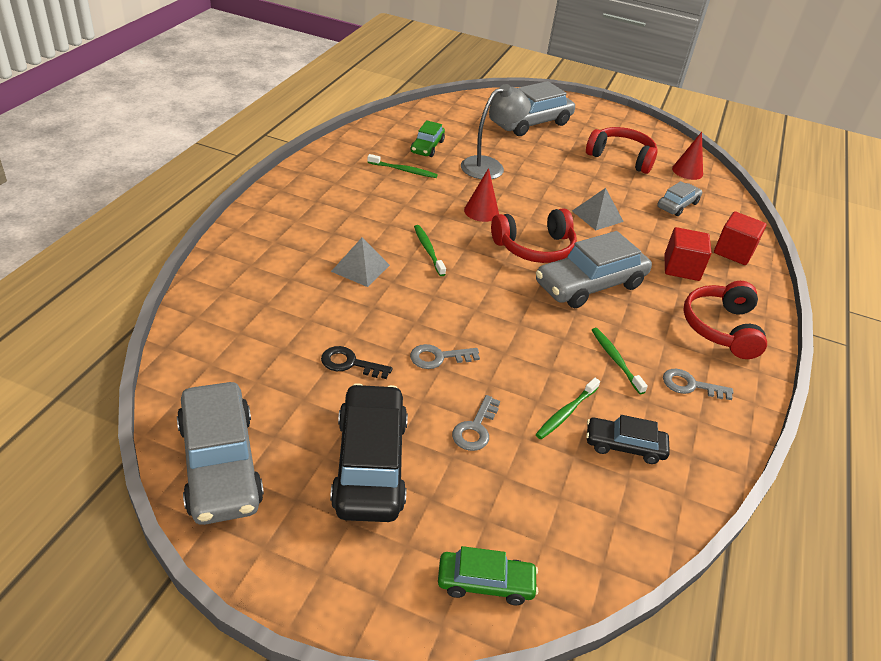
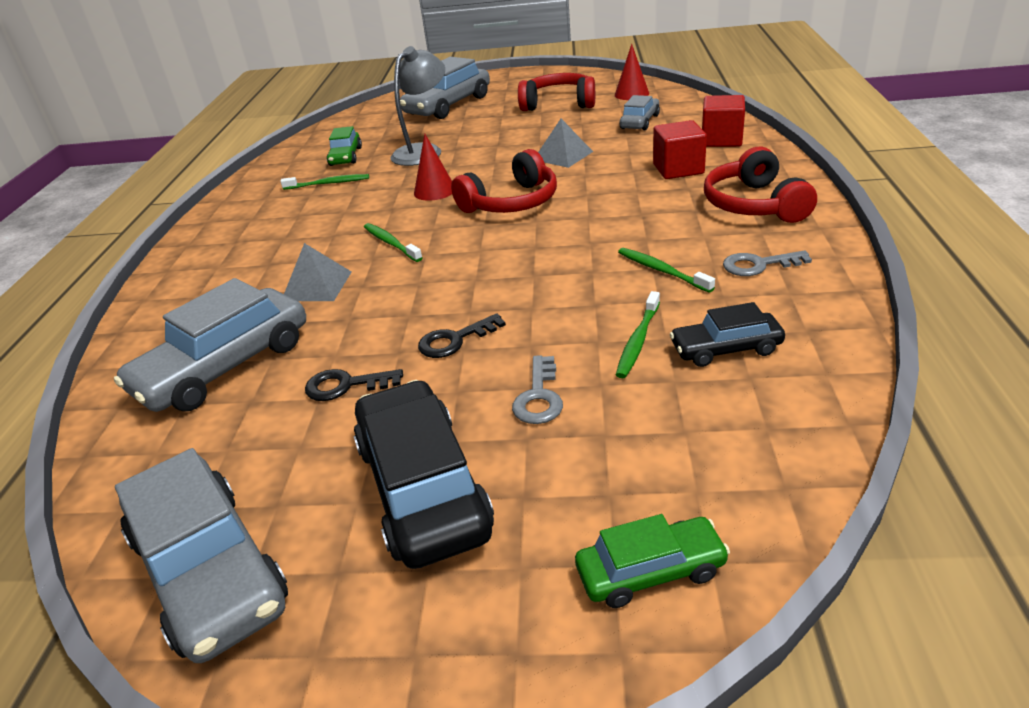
camera: 10 degrees left, 5 degrees down
(438, 357) = (454, 340): grey key -> black key
(590, 285) = (591, 214): grey car -> grey car (225, 366)

